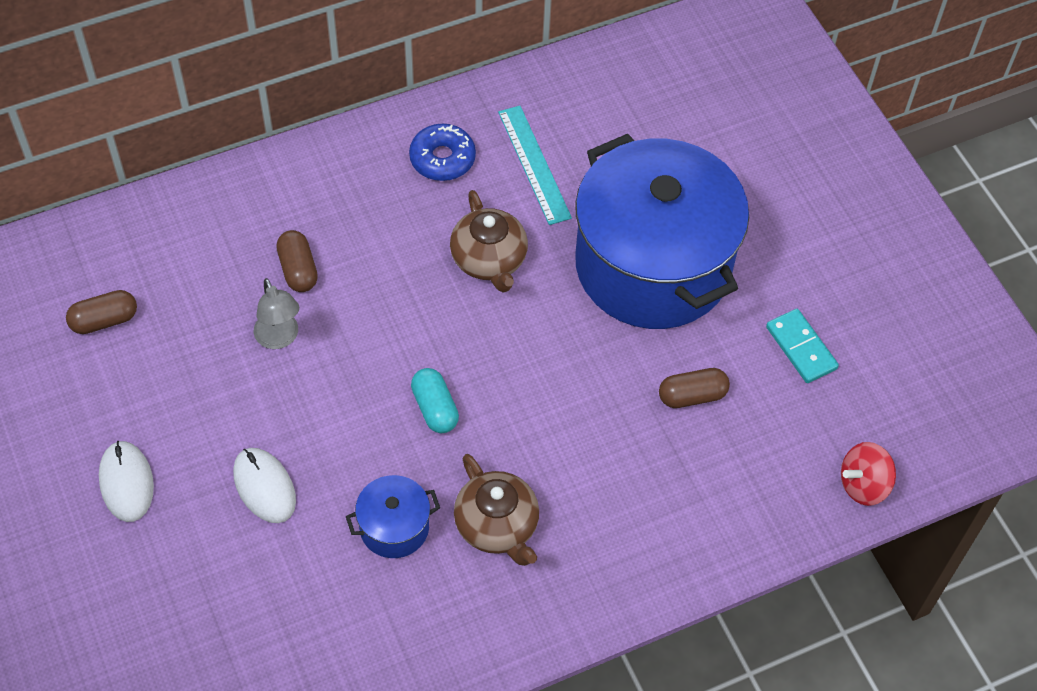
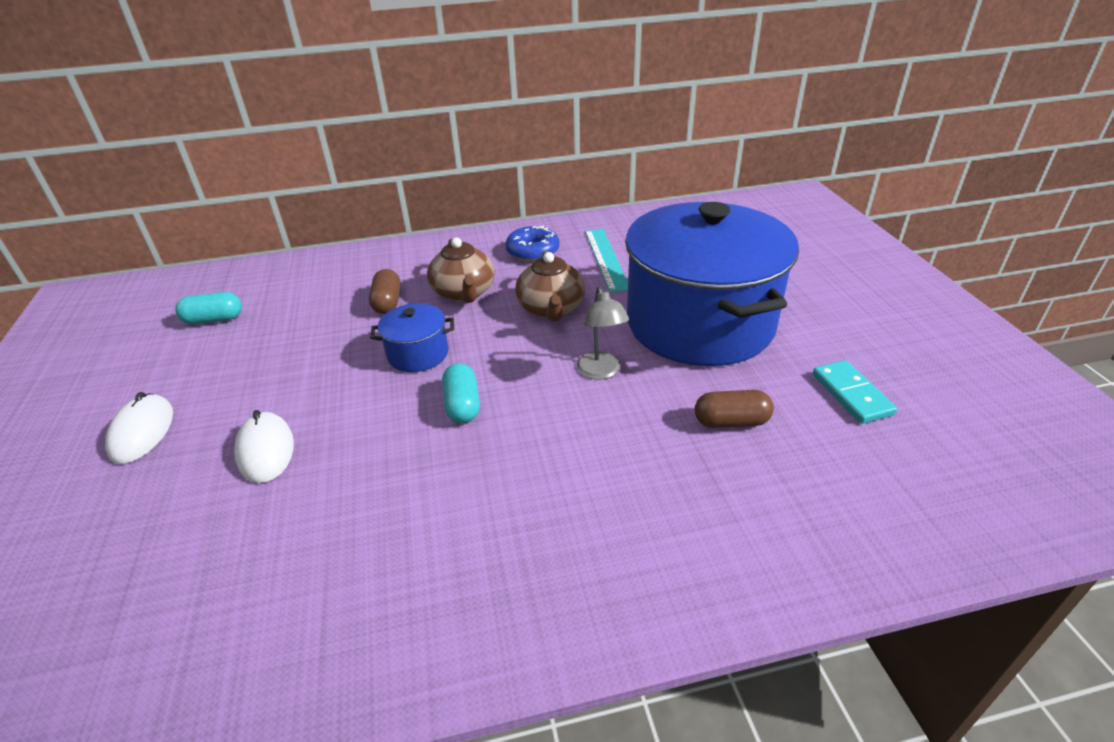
camera: 15 degrees right, 20 degrees down
(104, 320) = (214, 319): brown capsule -> turquoise capsule
(279, 338) = (347, 343): grey lamp -> grey lamp (601, 372)
(394, 527) = (375, 503): blue pot -> blue pot (418, 354)
(497, 526) = (489, 516): brown teapot -> brown teapot (464, 293)
(863, 485) = (945, 530): red spinning top -> none

